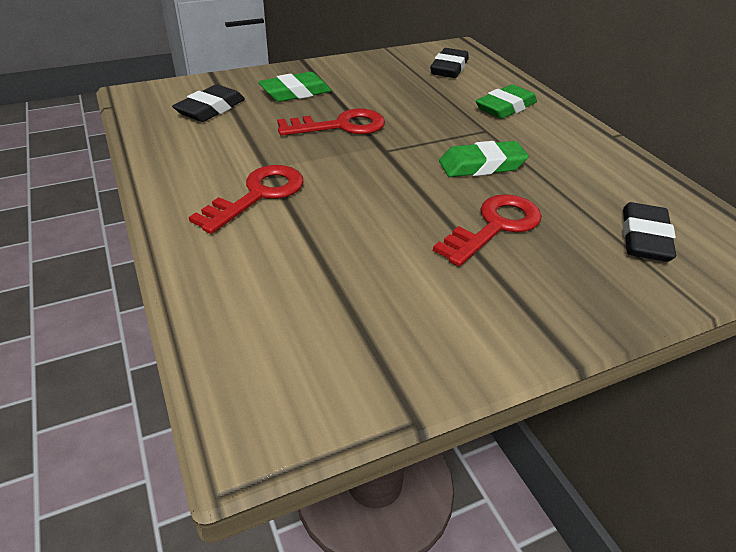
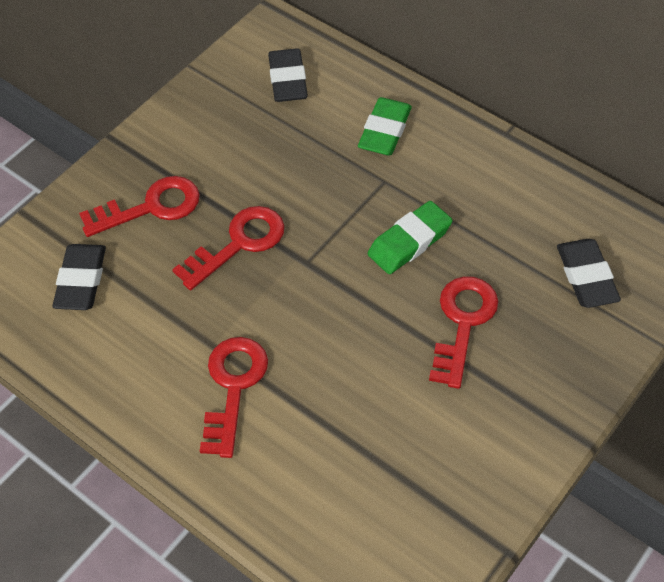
camera: 25 degrees left, 15 degrees up
(295, 93) = (150, 207): green eraser -> red key

